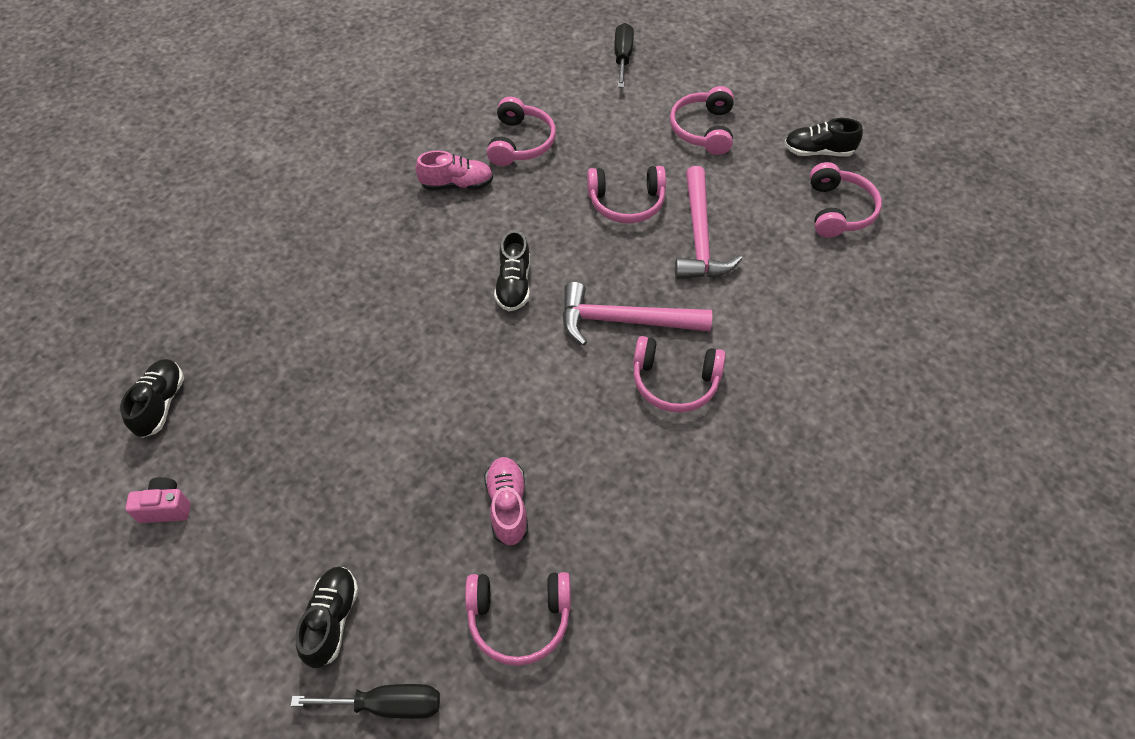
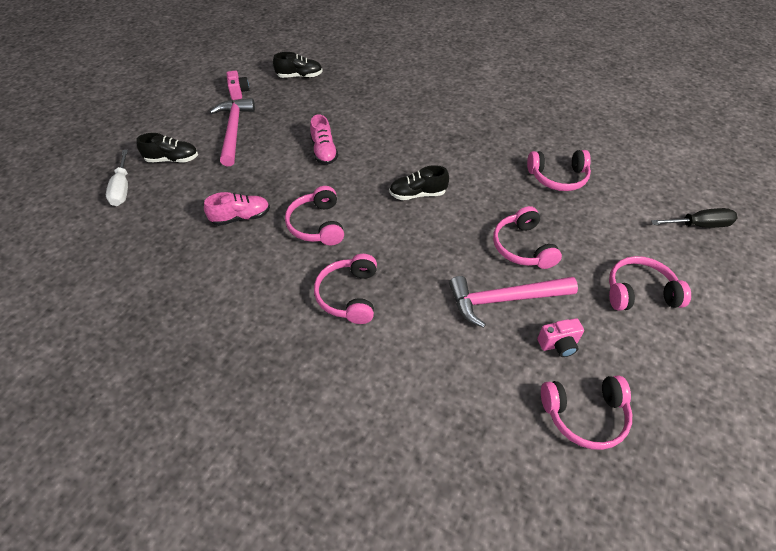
camera: 80 degrees right, 5 degrees down
(387, 705) = (122, 189): black screwdriver -> white screwdriver
(457, 184) = (499, 152): pink shoe -> pink shoe (324, 152)
(519, 618) = (165, 234): pink headphones -> pink headphones (317, 225)
(624, 321) = (400, 259): pink hammer -> pink hammer (234, 131)
(761, 208) = (558, 344): none -> pink camera
(818, 151) = (663, 393): black shoe -> none

